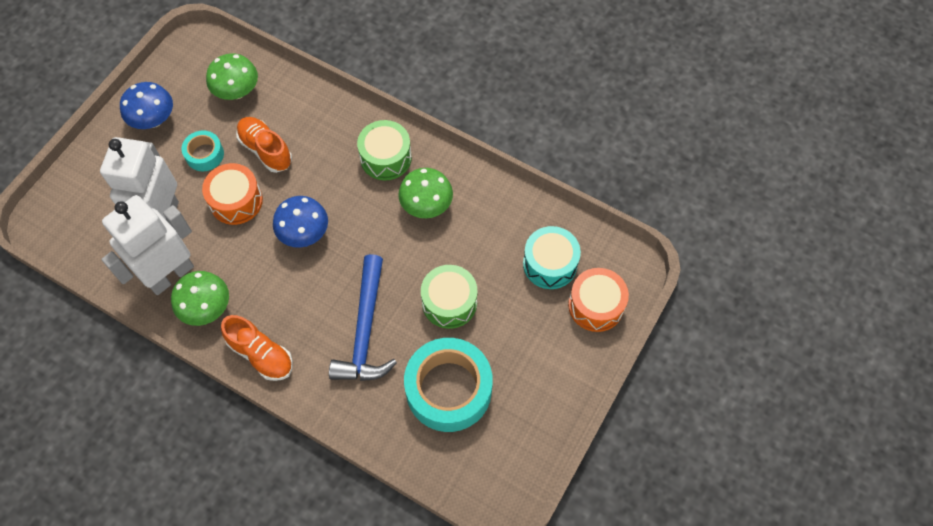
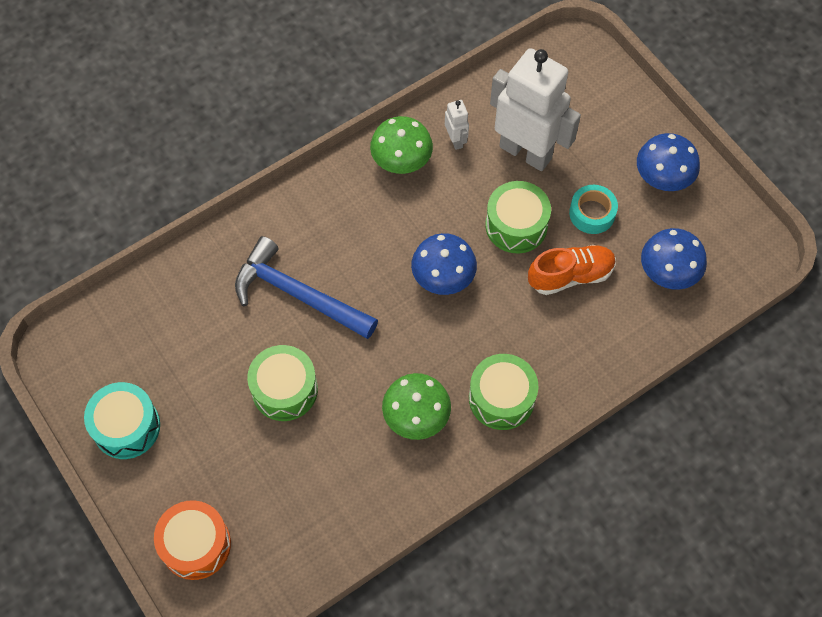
camera: 115 degrees right, 0 degrees up
(170, 275) = (456, 140): white robot -> white robot, size x0.41
(236, 201) = (516, 225): orange drum -> green drum
(237, 91) = (668, 272): green mushroom -> blue mushroom
(261, 354) = (324, 192): orange shoe -> none
(448, 389) = (190, 347): turquoise tape -> none
(550, 264) = (272, 519): turquoise drum -> turquoise drum (126, 427)

